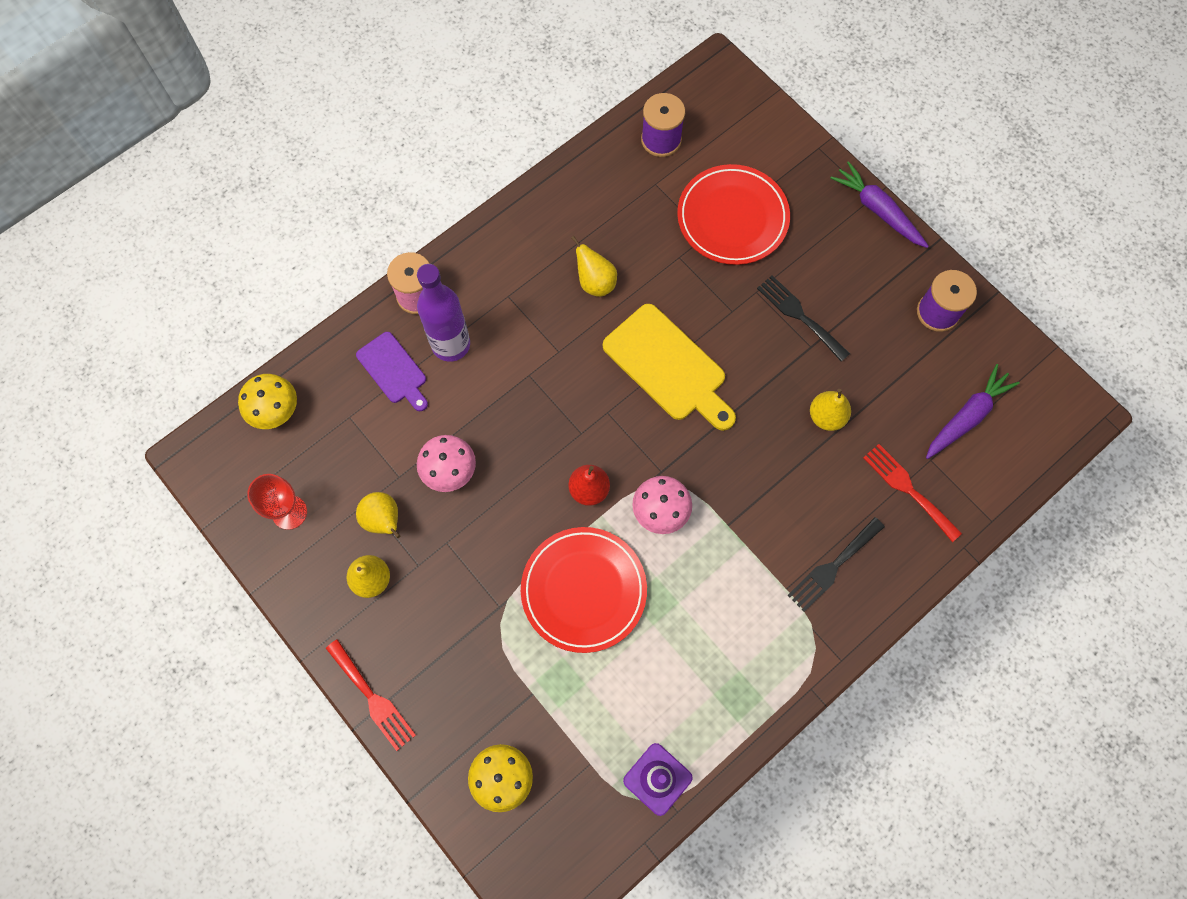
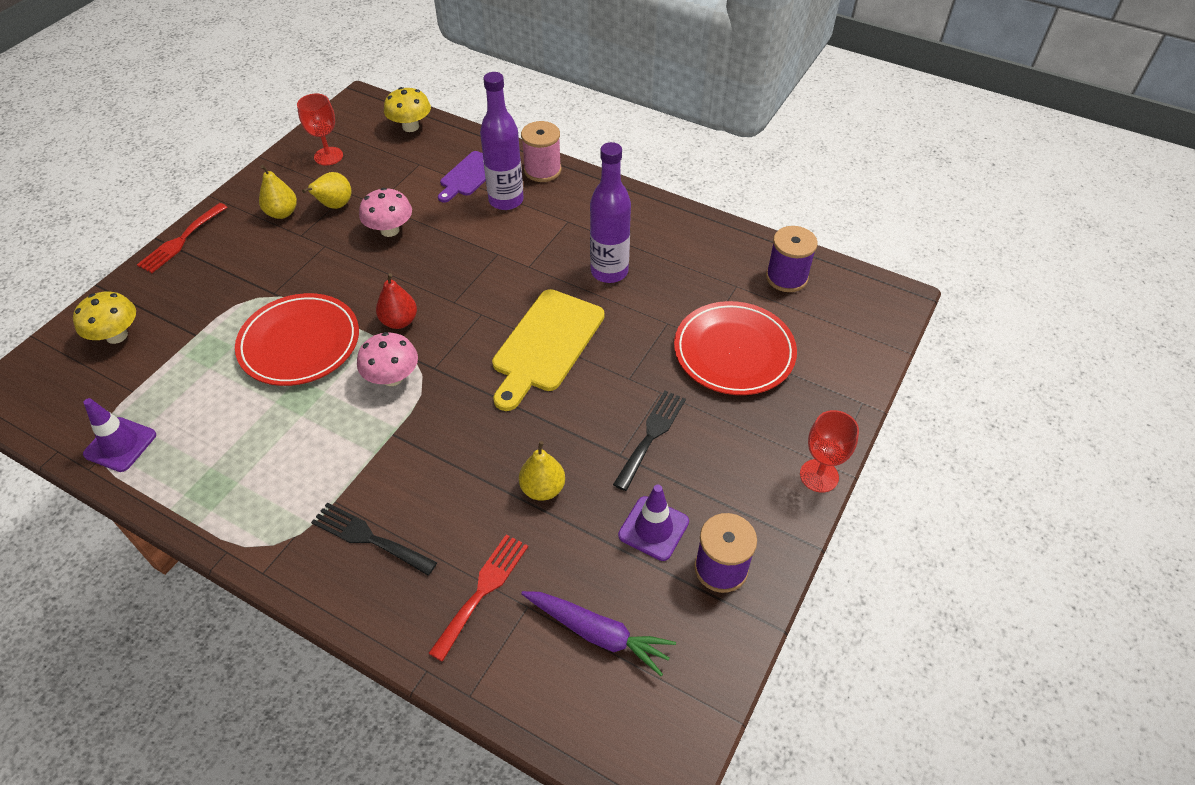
camera: 70 degrees right, 20 degrees down
(595, 282) = (609, 272): yellow pear -> purple bottle
(878, 210) = (819, 476): purple carrot -> red goblet
(889, 346) = (653, 528): none -> purple traffic cone

